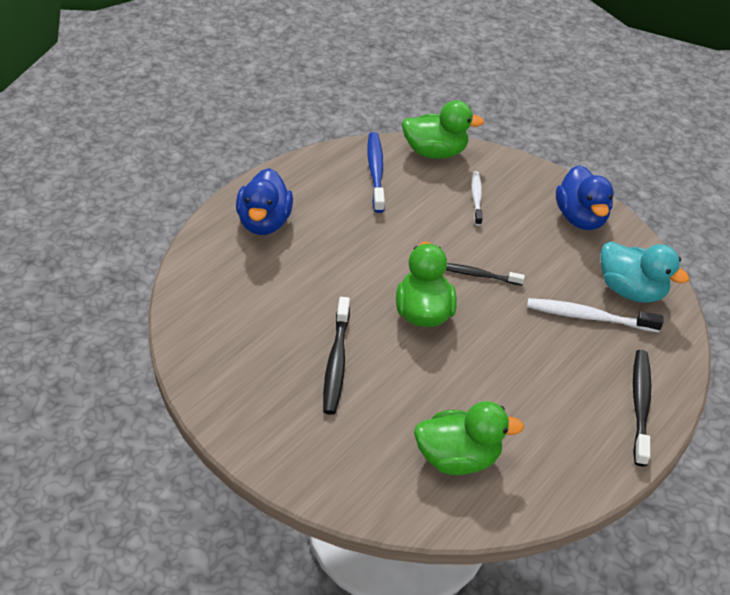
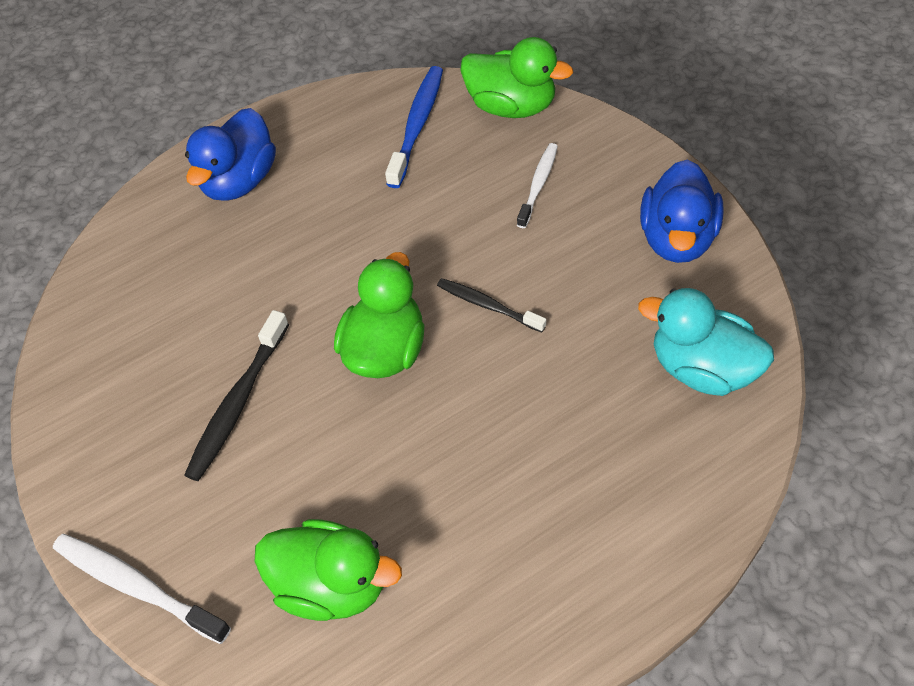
camera: 25 degrees right, 10 degrees up
(588, 317) = (618, 400): white toothbrush -> white toothbrush (137, 587)
(631, 290) = (702, 368): turquoise duck -> turquoise duck turned 150 degrees clockwise
(640, 405) = (632, 560): black toothbrush -> none

